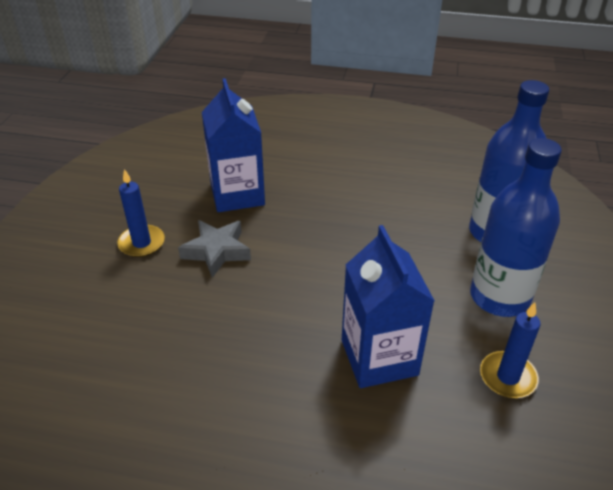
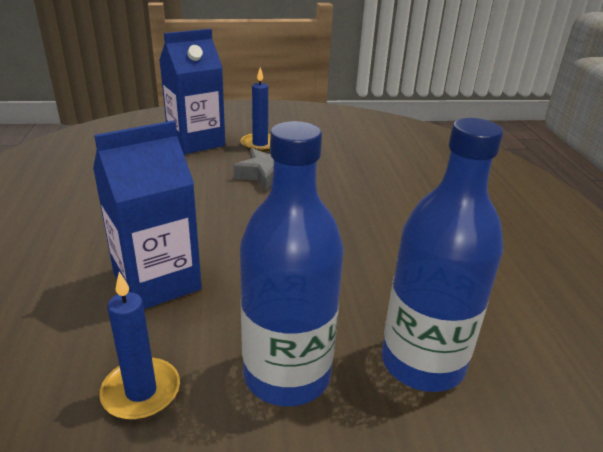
camera: 70 degrees right, 10 degrees down
(237, 194) = (351, 171): blue carton -> blue carton (196, 142)

